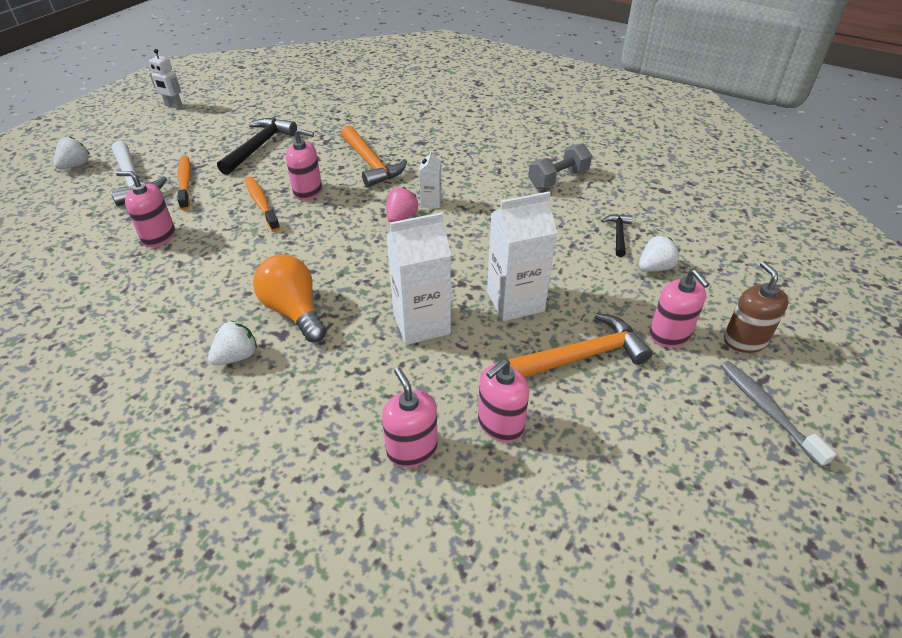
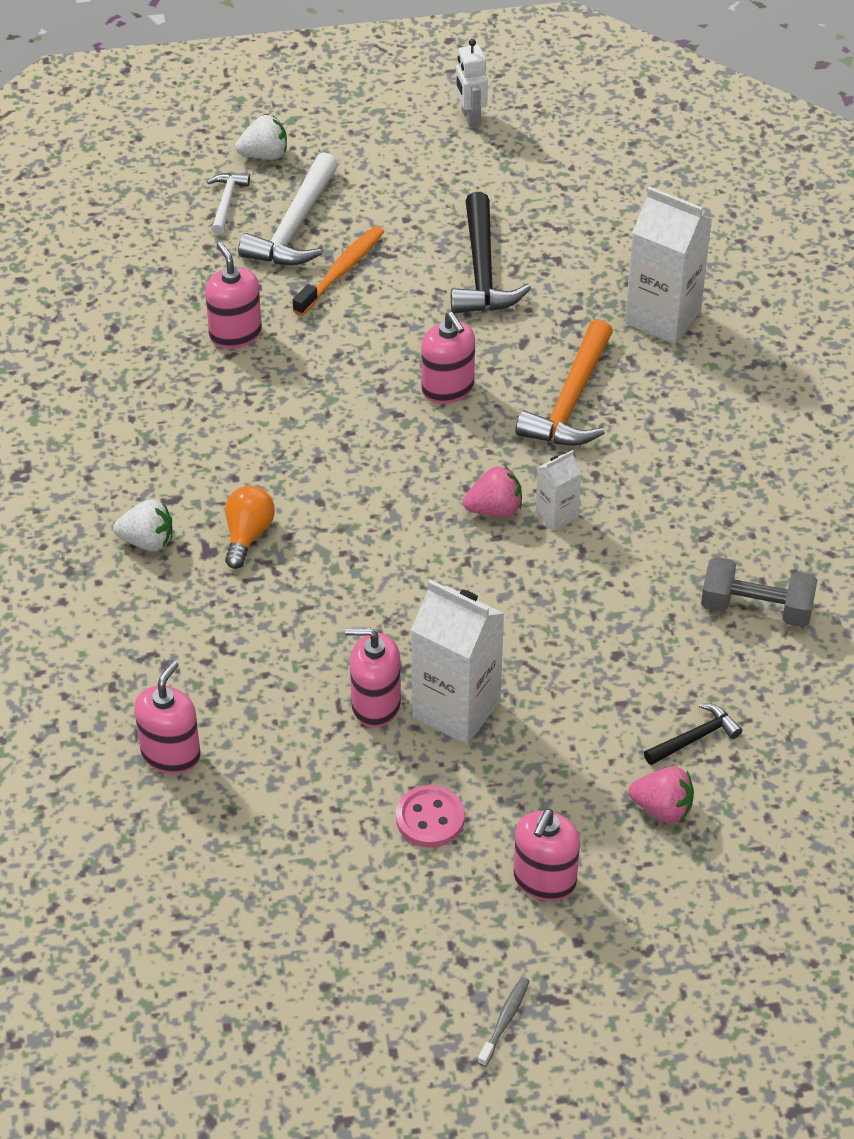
camera: 50 degrees right, 5 degrees up
(77, 192) = (226, 202): none -> white hammer
(259, 146) = (482, 271): black hammer -> black hammer turned 105 degrees clockwise
(261, 204) = (380, 367): orange toothbrush -> none
(294, 311) = (247, 535): orange light bulb -> orange light bulb, size x0.65
(421, 323) = (337, 651): white carton -> white carton (663, 317)
(500, 424) = (264, 802): pink soap dispenser -> pink soap dispenser (375, 705)
(584, 355) = (430, 818): orange hammer -> pink button
(655, 268) = (662, 808): white strawberry -> pink strawberry
(744, 340) = (608, 956): brown soap dispenser -> none
(767, 410) = (505, 1020): grey toothbrush -> grey toothbrush, size x0.58

